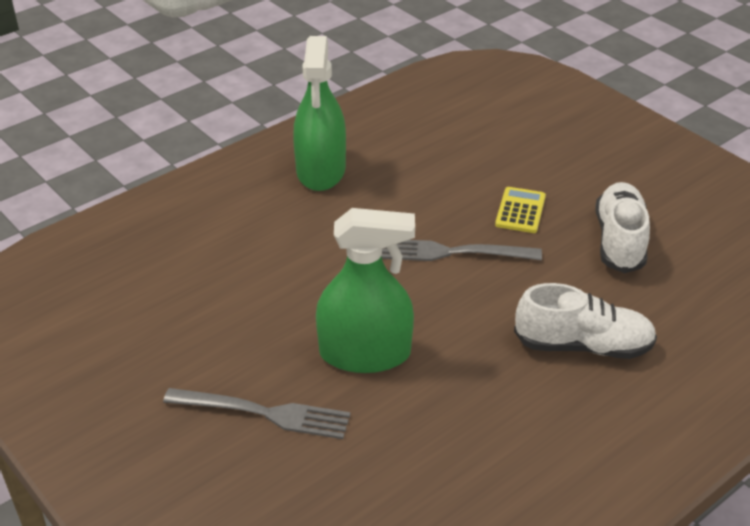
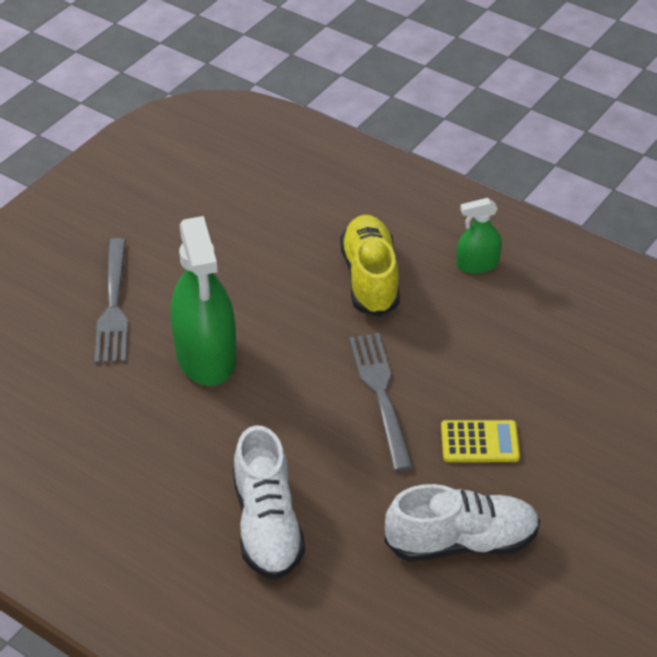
camera: 75 degrees right, 5 degrees up
(309, 232) = (370, 278): none -> yellow shoe
(321, 170) = (477, 264): green spray bottle -> green spray bottle, size x0.51

